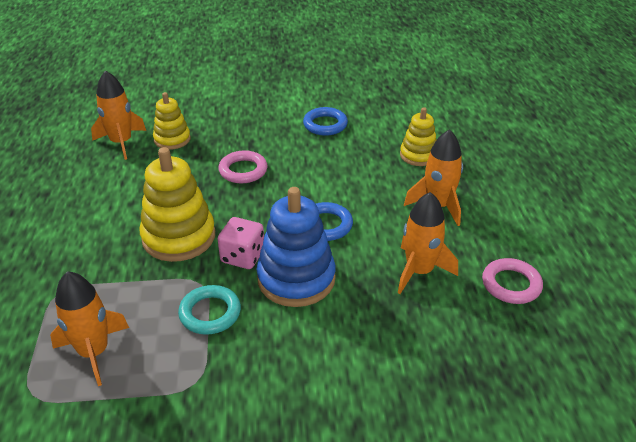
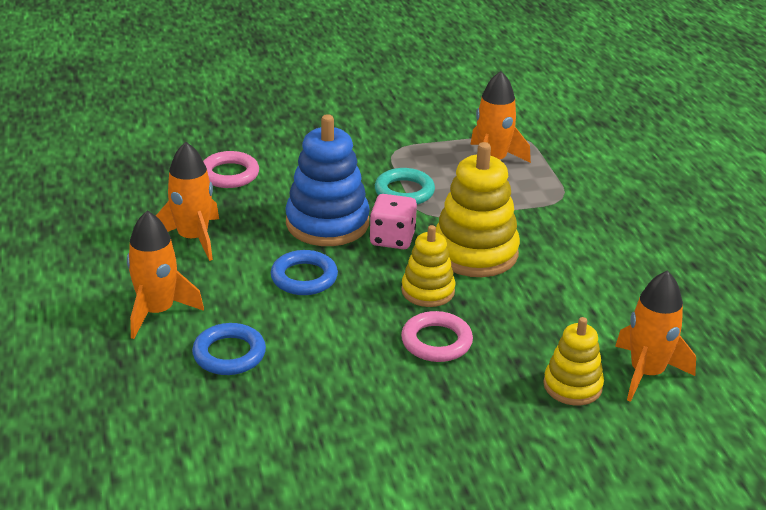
camera: 170 degrees right, 5 degrees down
(325, 125) = (331, 439): blue ring -> blue ring (229, 354)
(418, 155) = (172, 389): yellow stacking toy -> yellow stacking toy (428, 291)
(511, 284) = (94, 233): pink ring -> pink ring (229, 174)

